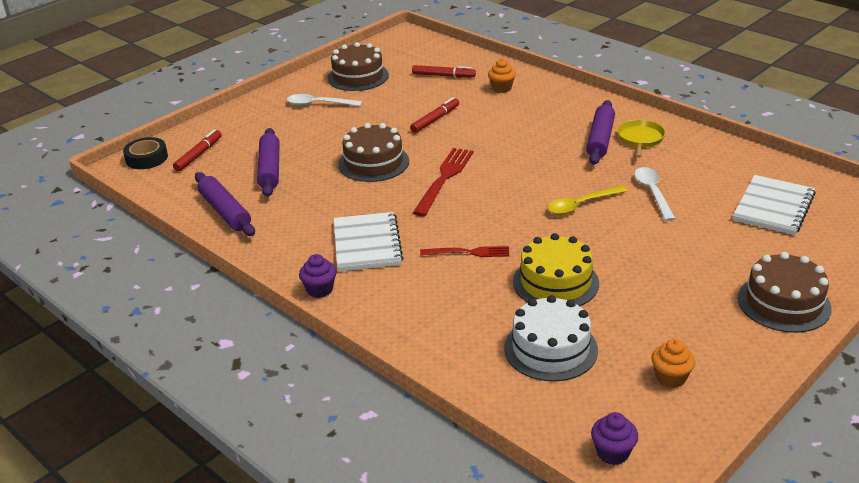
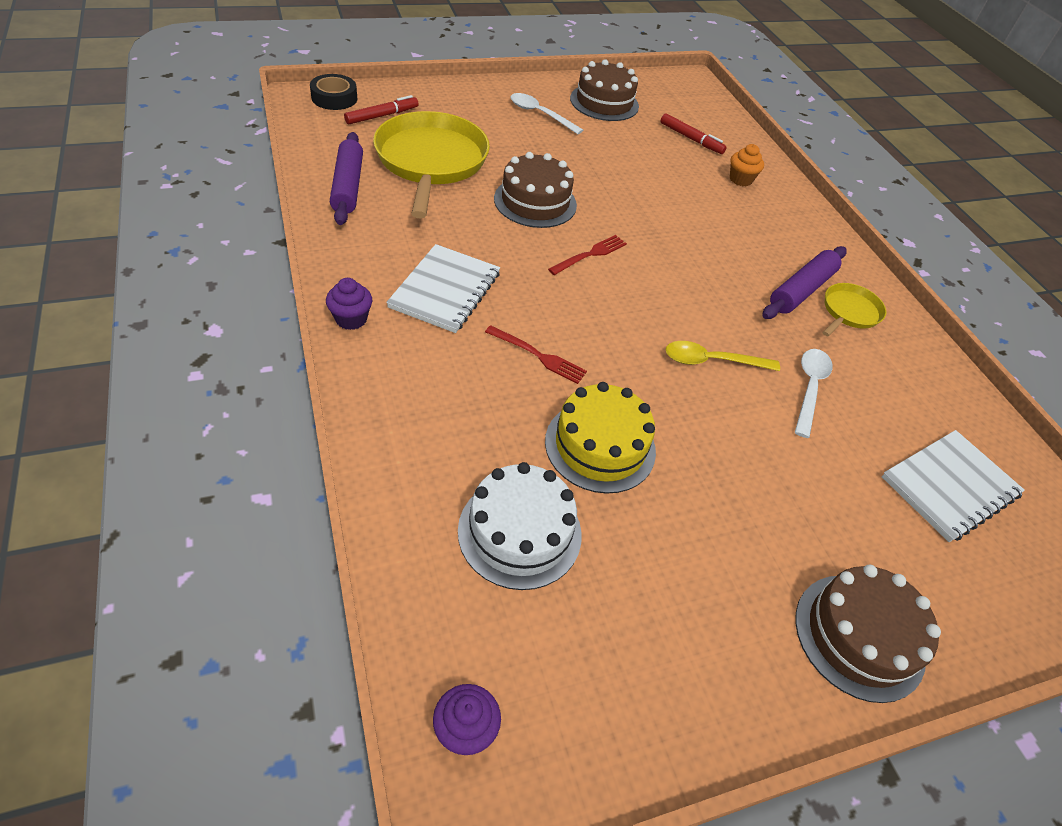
camera: 20 degrees right, 15 degrees up
(270, 169) = (431, 161): purple rolling pin -> yellow pan
(435, 119) = (640, 183): red marker -> none
(444, 178) = (590, 254): red fork -> red fork, size x0.62
(670, 378) = (626, 661): orange cupcake -> none

